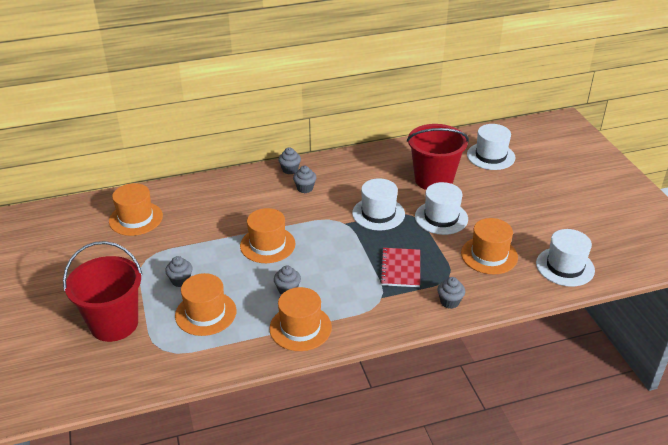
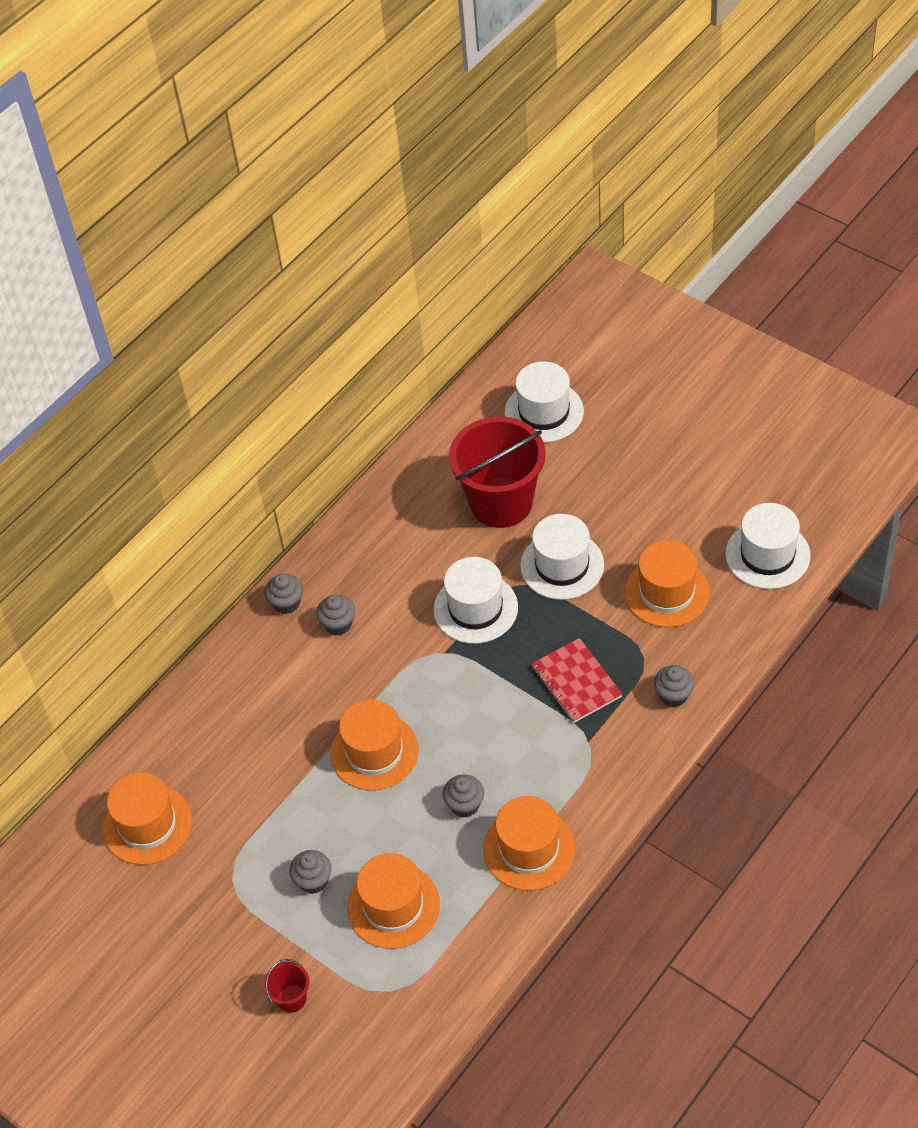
camera: 30 degrees left, 15 degrees up
(114, 324) = (291, 998): red bucket -> red bucket, size x0.41

